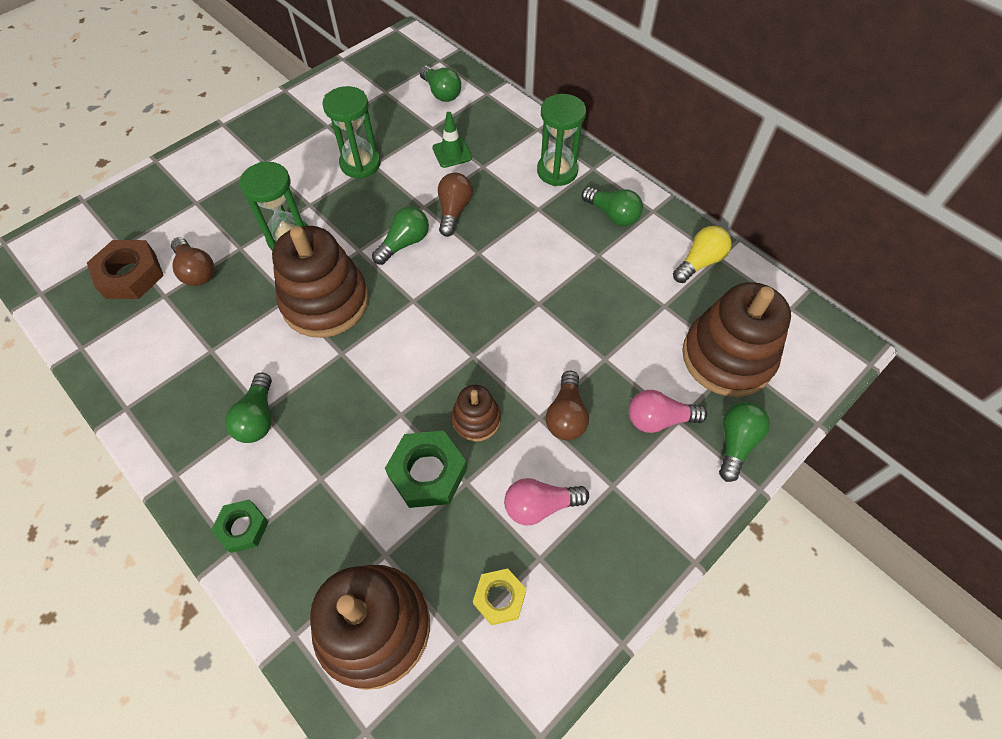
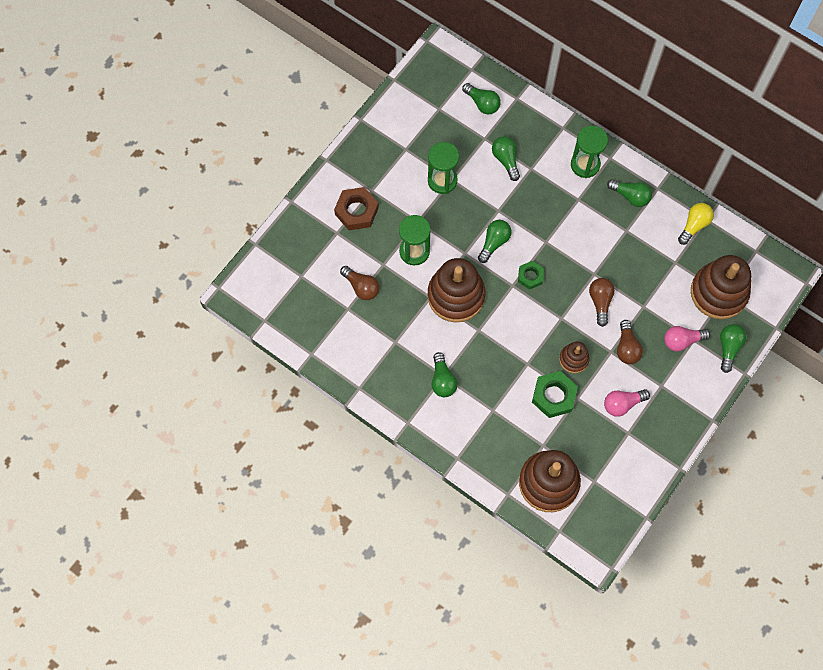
camera: 10 degrees left, 10 degrees up
(130, 275) = (318, 297): brown nut -> brown nut (356, 211)
(243, 528) = (459, 445): green nut -> green nut (530, 276)
(452, 153) = (506, 160): green traffic cone -> green light bulb
(454, 211) = (520, 211): brown light bulb -> brown light bulb (600, 302)
(499, 598) = (611, 457): yellow nut -> none

